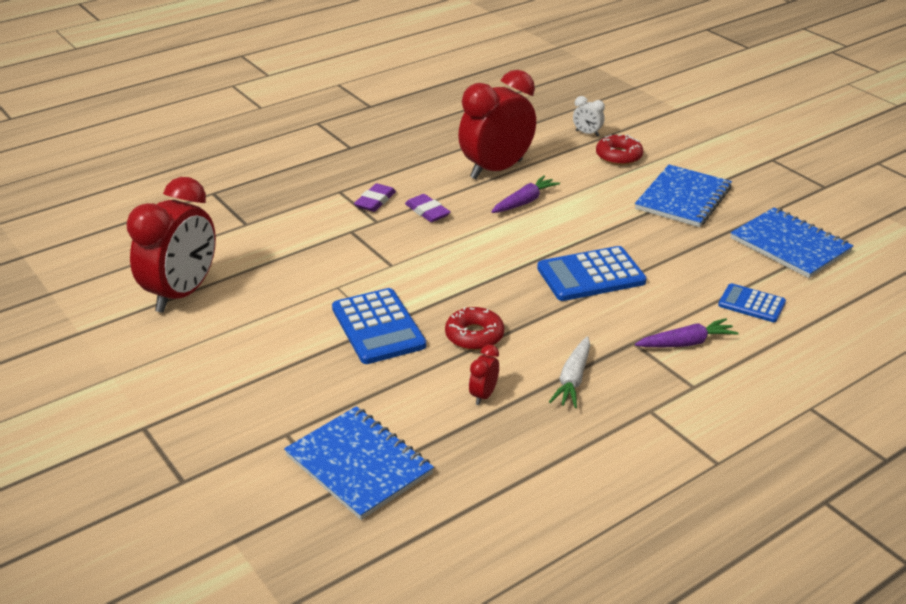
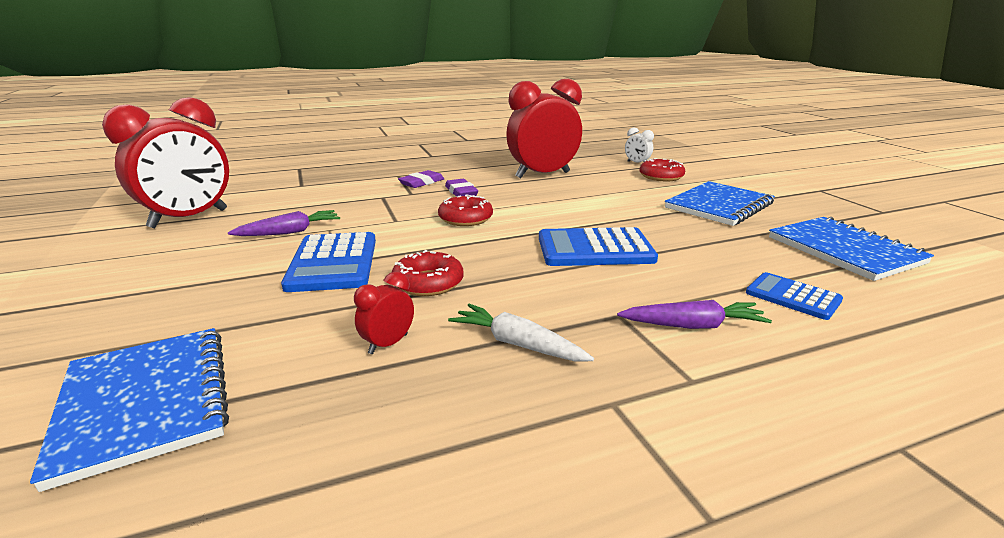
camera: 15 degrees right, 10 degrees down
(457, 252) = (465, 218): none -> red donut
(524, 202) = (555, 194): purple carrot -> purple carrot (290, 232)
(573, 379) = (517, 344): white carrot -> white carrot turned 90 degrees clockwise

